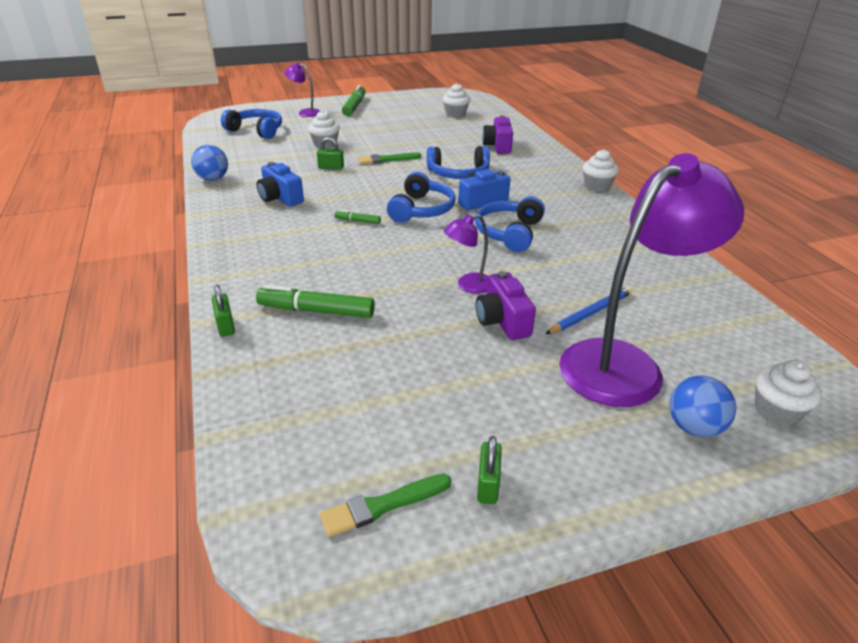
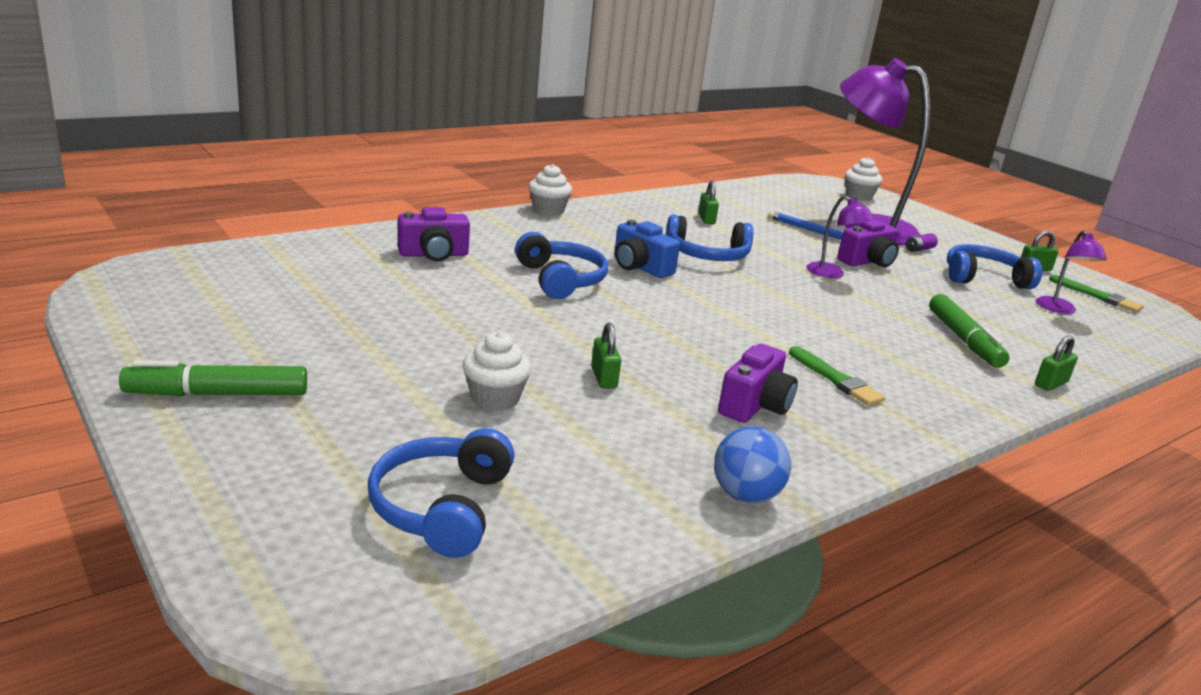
camera: 110 degrees left, 10 degrees down
(280, 198) = (755, 405): blue camera -> purple camera
(305, 112) = (275, 459): purple lamp -> purple lamp (1059, 309)
(357, 221) = (764, 337): green marker -> none
(387, 160) = (539, 332): green brush -> green brush (836, 379)
(421, 210) = (695, 299): blue headphones -> blue headphones (983, 278)
(455, 114) = (270, 284): white cupcake -> none
(549, 382) = (919, 249): none -> purple battery
(606, 253) = (706, 219): none -> green padlock
(693, 427) = (903, 216): blue ball -> none

